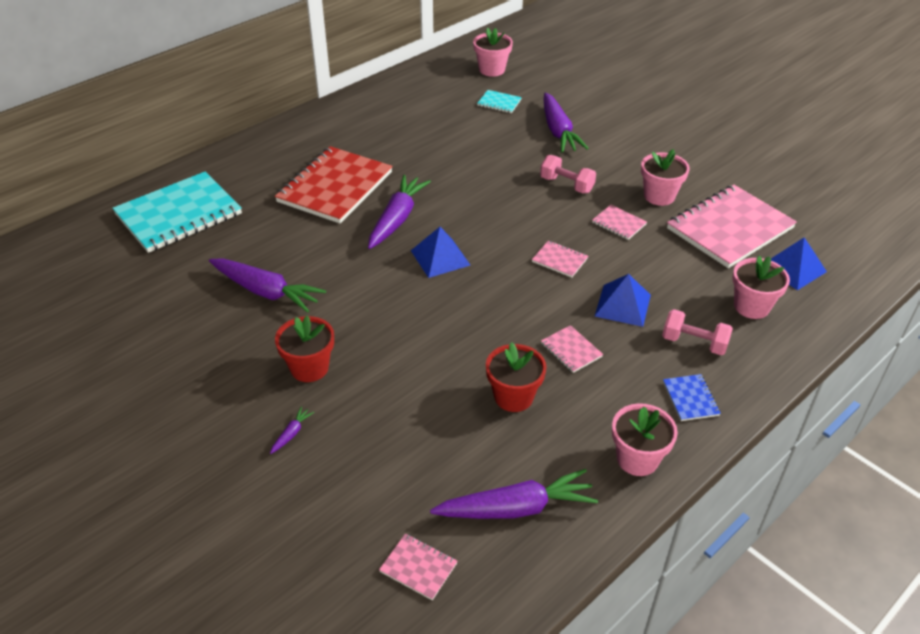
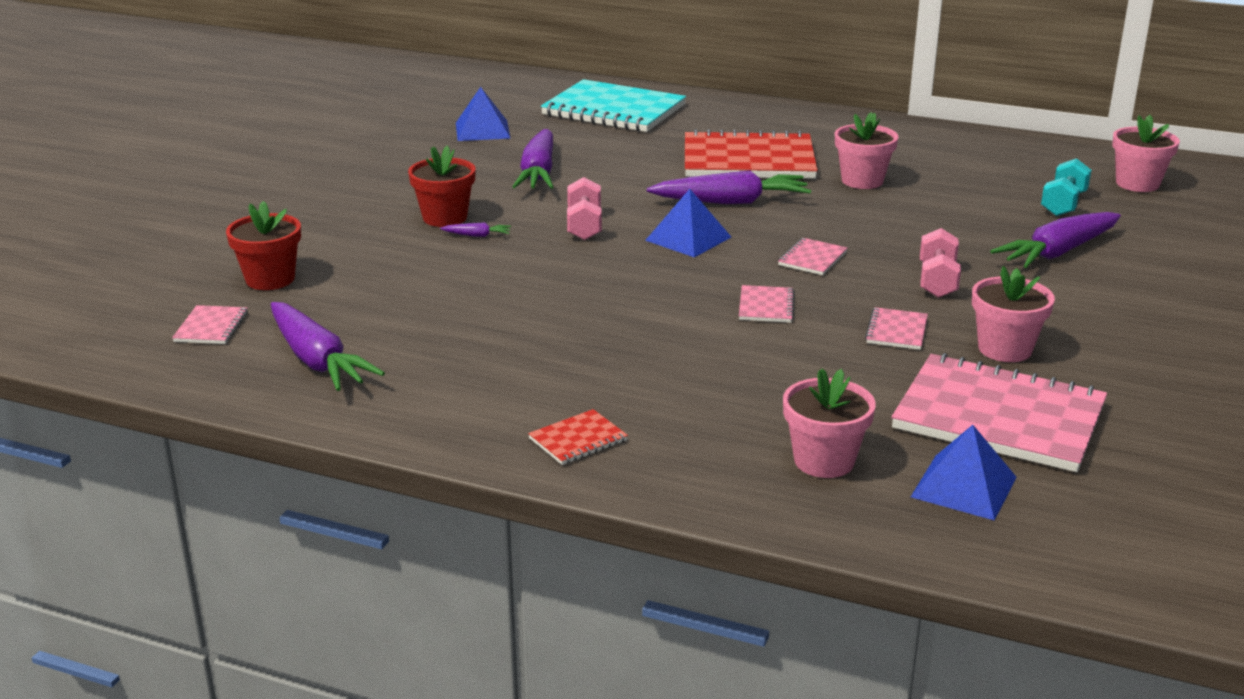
camera: 65 degrees right, 15 degrees down
(291, 433) = (349, 232): purple carrot -> purple carrot (477, 235)
(499, 103) = (1063, 204): turquoise notebook -> turquoise dumbbell
(513, 397) = (487, 326): red flower pot -> red flower pot (270, 279)
(571, 350) = (598, 345): pink notebook -> pink notebook (812, 259)
(623, 305) = (720, 363): blue pyramid -> blue pyramid (482, 130)
(637, 459) = (440, 419): pink flower pot -> pink flower pot (862, 181)
(690, 399) = (578, 440): blue notebook -> red notebook
(694, 343) = (693, 426): pink dumbbell -> pink dumbbell (584, 226)

